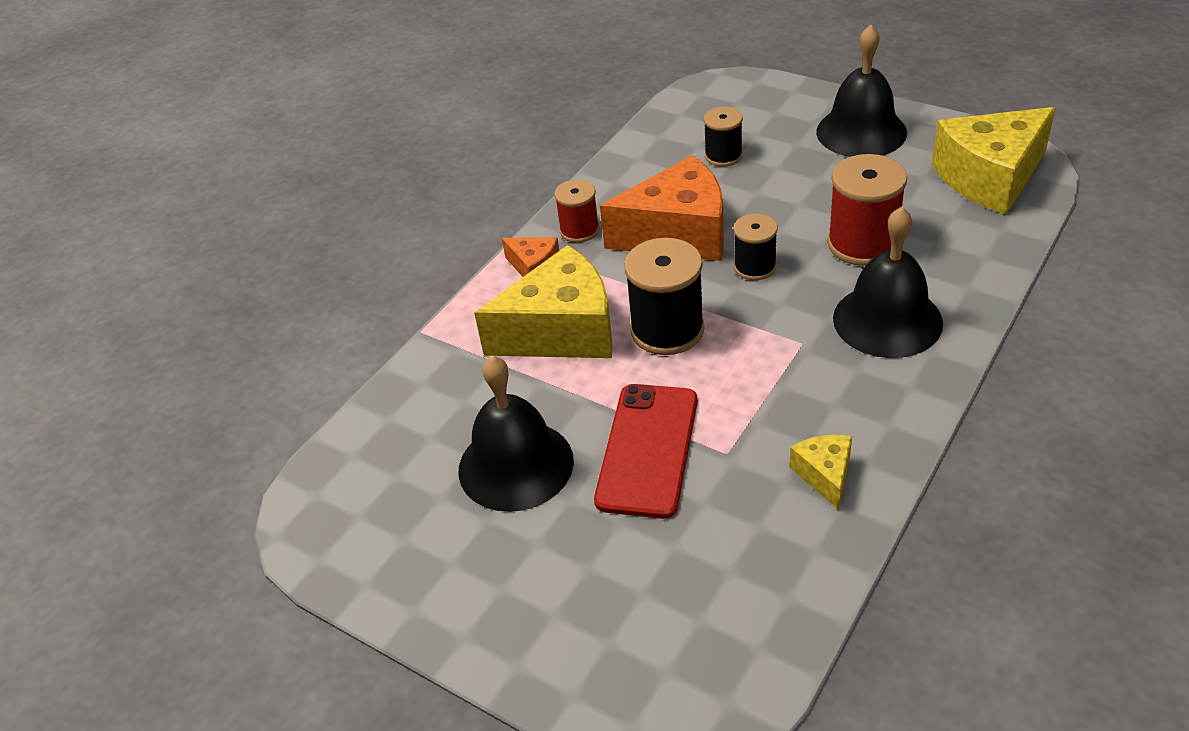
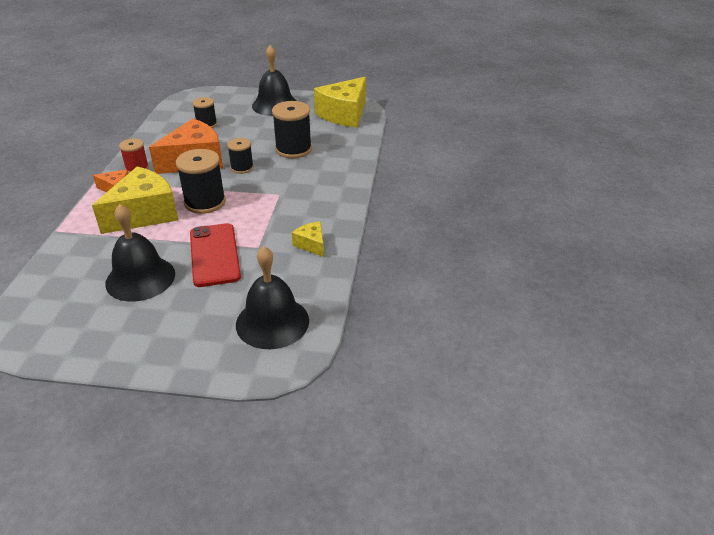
camera: 30 degrees left, 5 degrees down
(862, 244) = (293, 149): red spool -> black spool
(887, 320) = (317, 177): black bell -> black bell (272, 322)

